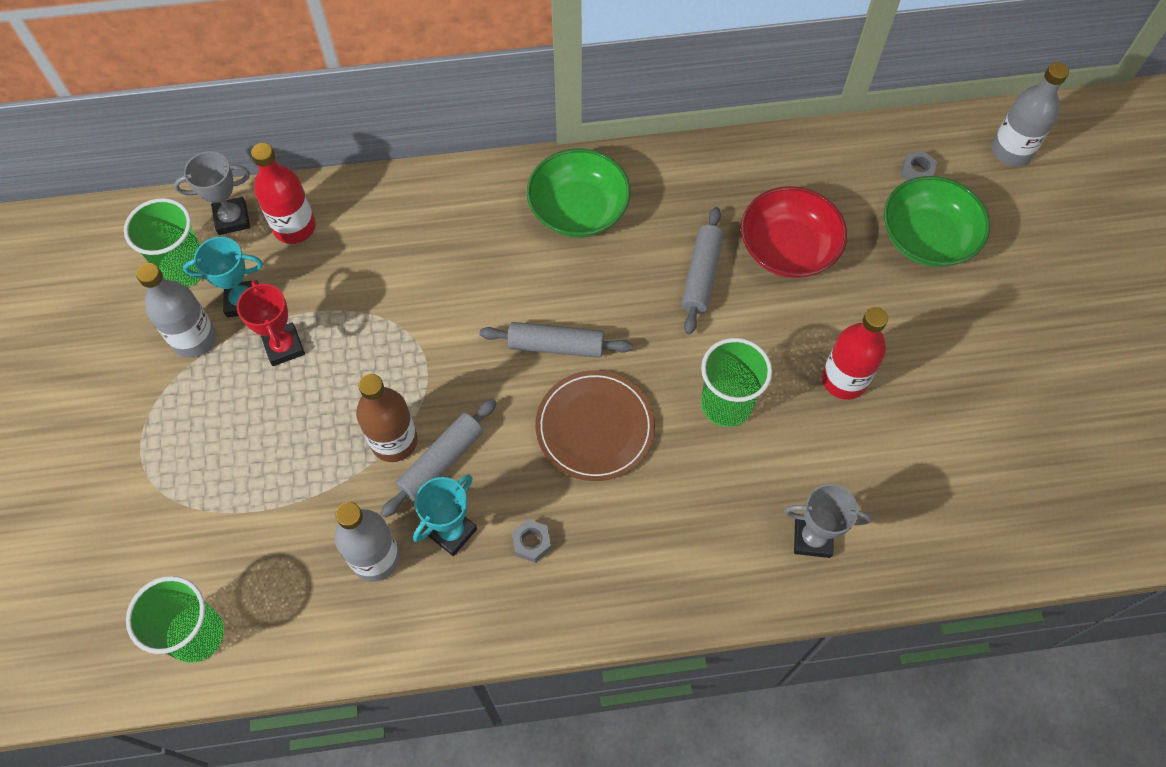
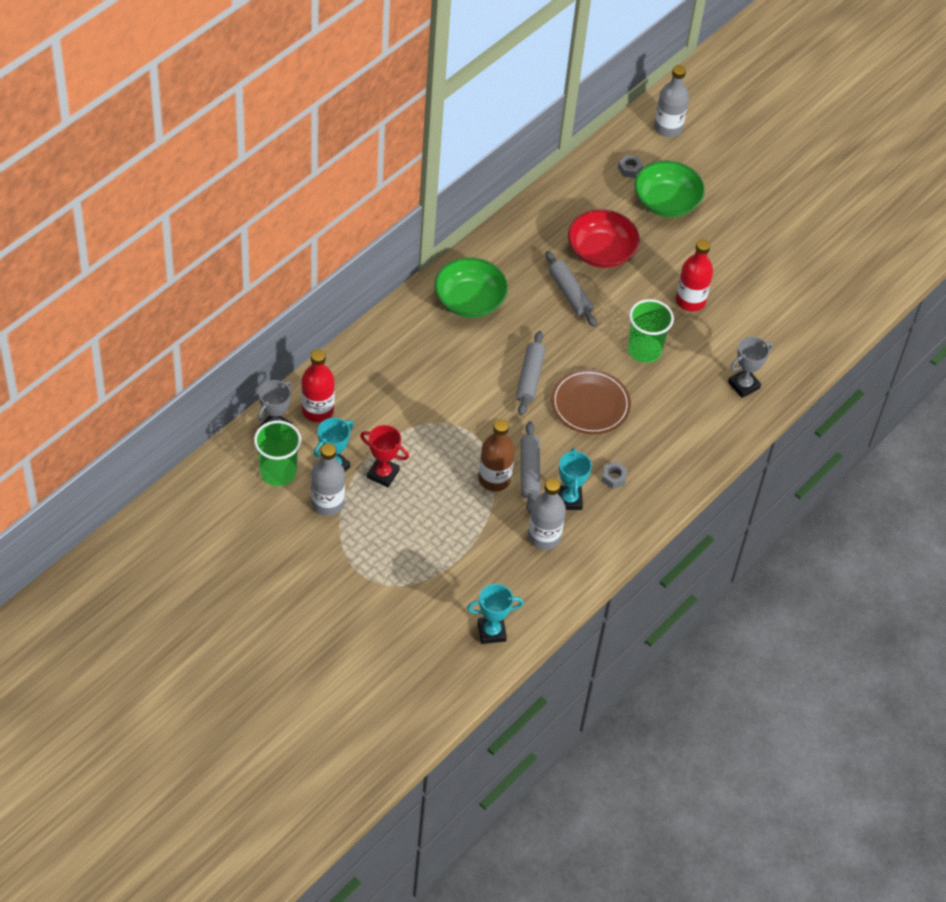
camera: 45 degrees left, 10 degrees down
(196, 634) = (491, 632): green cup -> turquoise trophy
(556, 346) = (530, 378): grey rolling pin -> grey rolling pin turned 45 degrees counterclockwise

